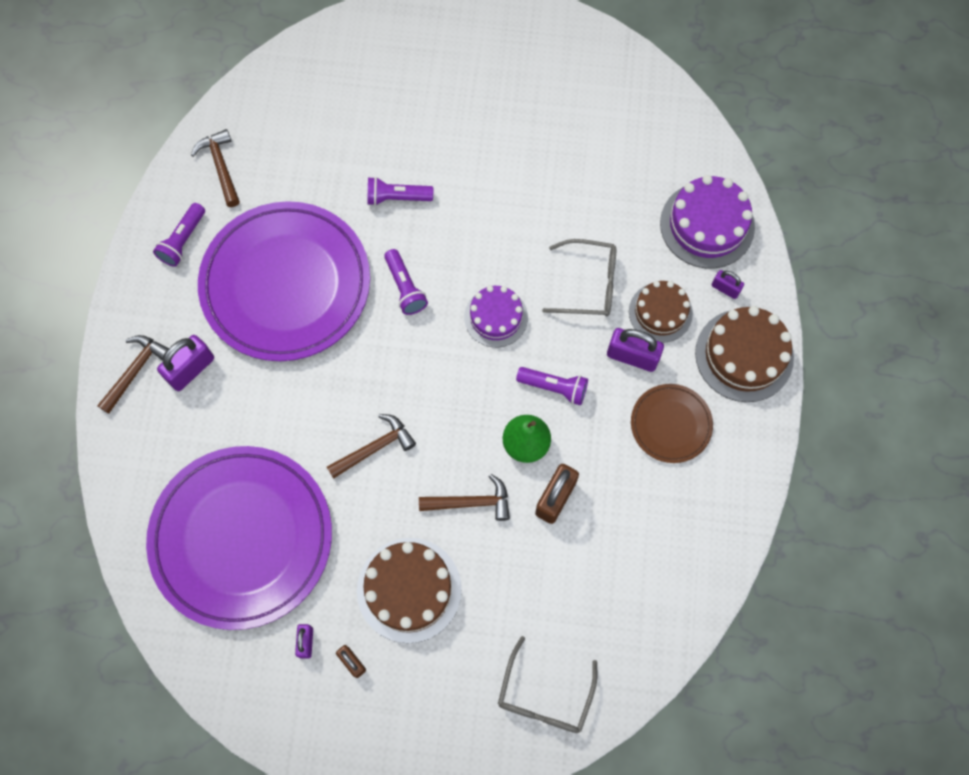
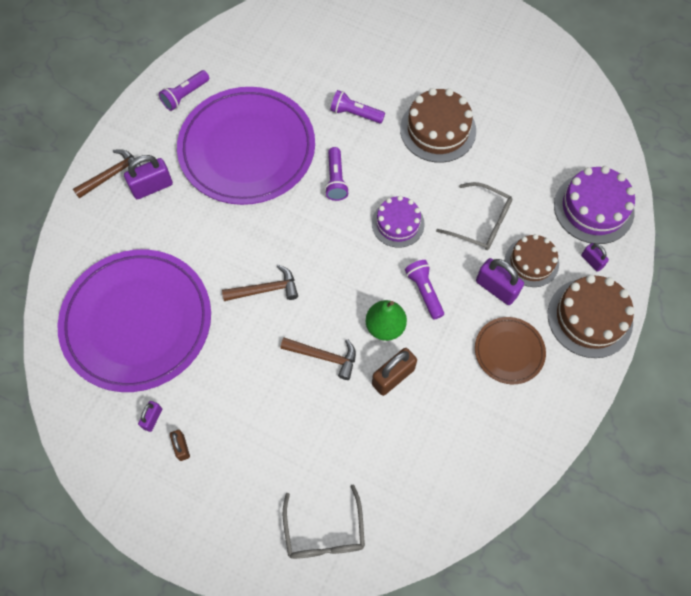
camera: 20 degrees right, 5 degrees down
(221, 167) = (234, 53): brown hammer -> none
(409, 589) = (248, 407): brown cake -> brown cake (438, 130)
(544, 696) = (324, 532): grey glasses -> grey glasses turned 45 degrees counterclockwise
(554, 387) = (424, 291): purple flashlight -> purple flashlight turned 150 degrees counterclockwise

